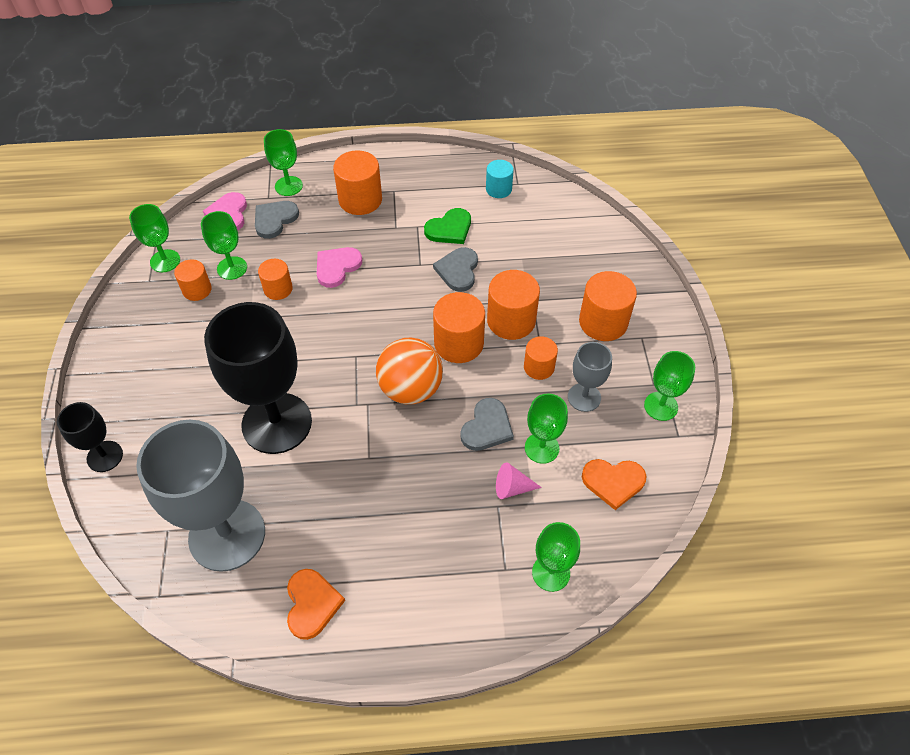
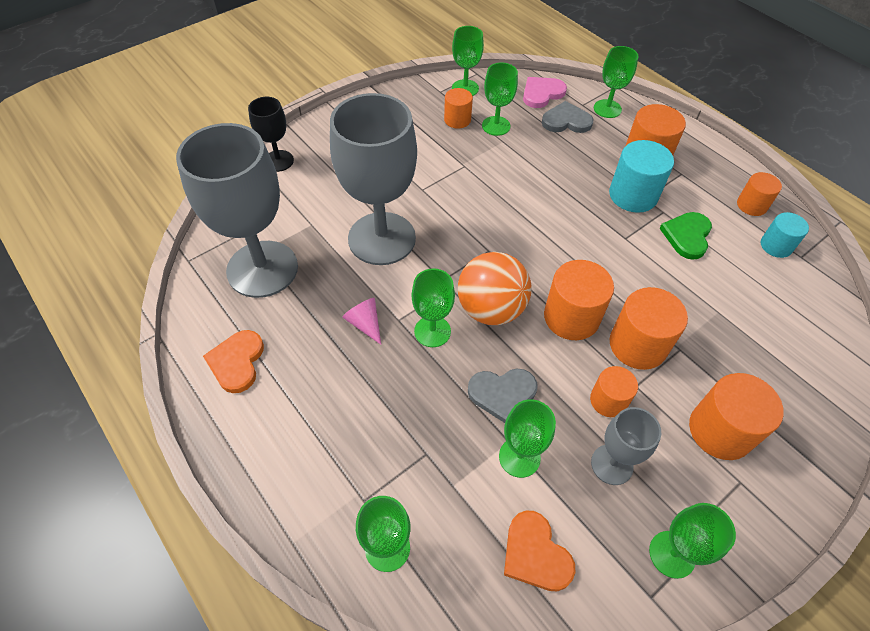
camera: 55 degrees right, 0 degrees up
(277, 423) = (382, 238): black goblet -> grey goblet
(278, 289) = (504, 163): orange cylinder -> orange cylinder (751, 205)
(312, 604) = (237, 362): orange heart -> orange heart turned 135 degrees clockwise
(337, 267) = (562, 185): pink heart -> none
(387, 232) = (633, 195): none -> turquoise cylinder
(399, 440) = (432, 331): none -> green goblet
(449, 229) = (687, 236): green heart -> green heart turned 90 degrees clockwise
(458, 270) = (649, 269): grey heart -> none
(512, 488) = (454, 455): pink cone -> pink cone (365, 323)

